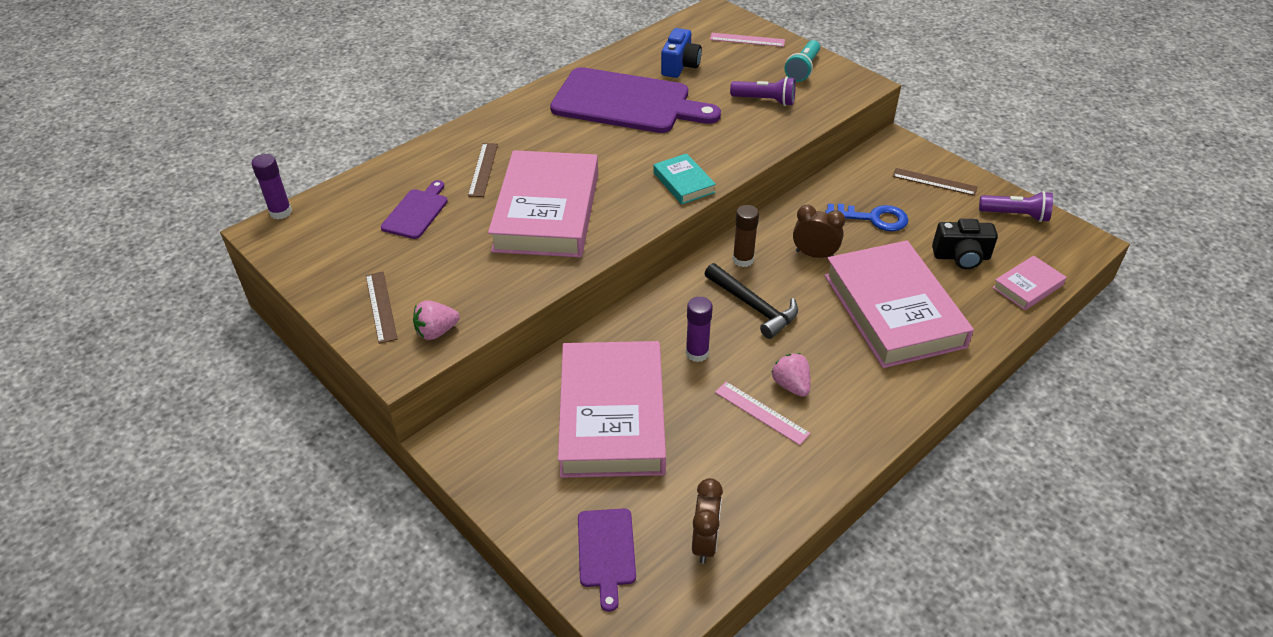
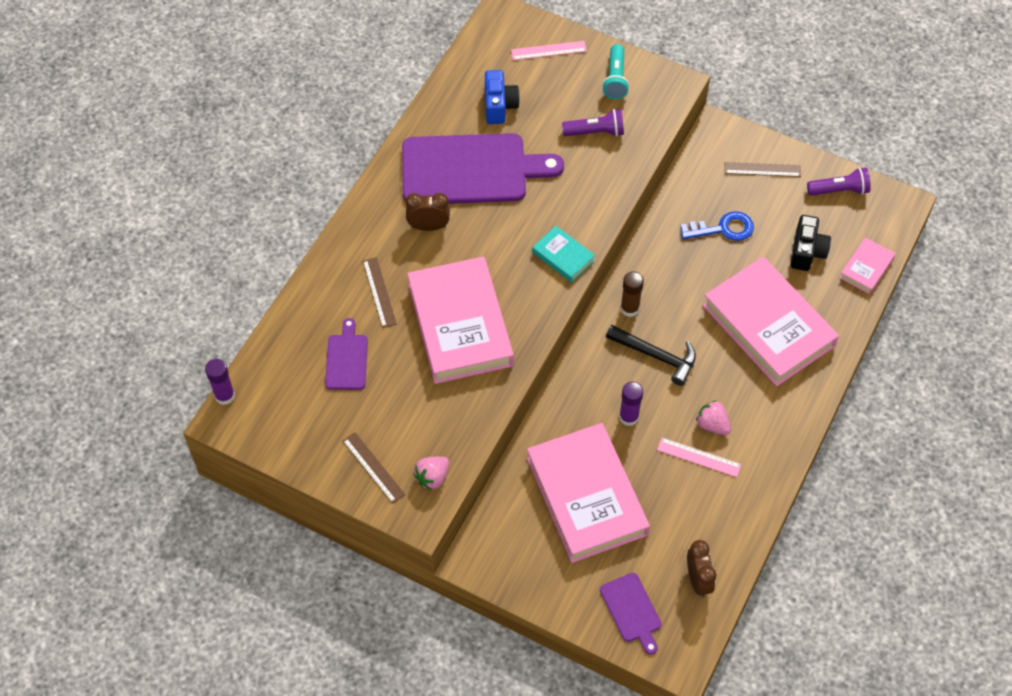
camera: 20 degrees left, 15 degrees up
(814, 254) = (687, 285): brown clock -> brown clock (428, 226)
(961, 257) = (807, 251): black camera -> black camera turned 60 degrees counterclockwise

